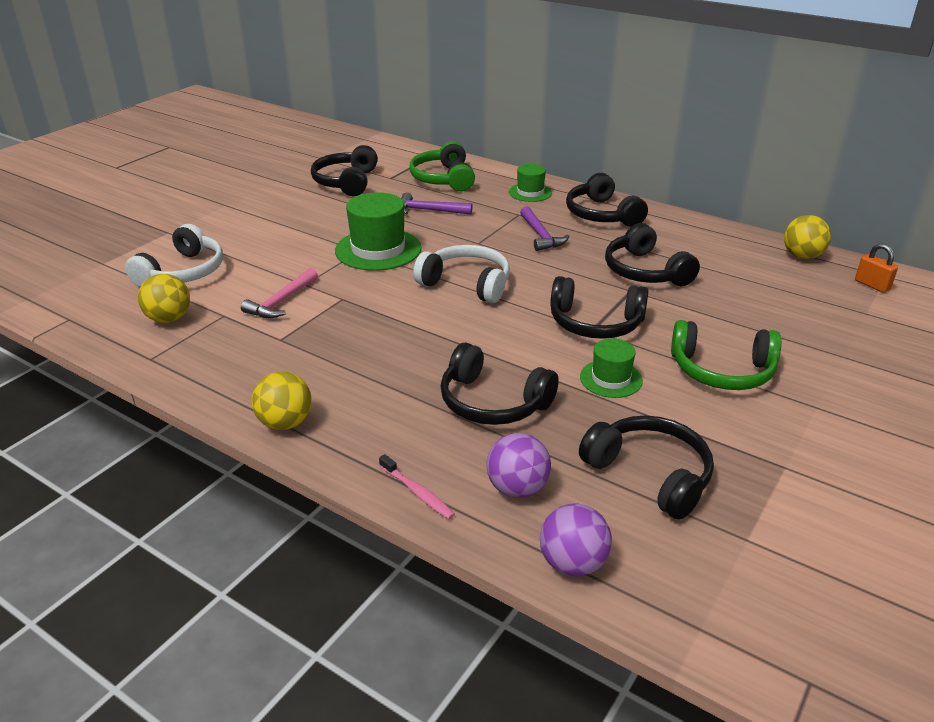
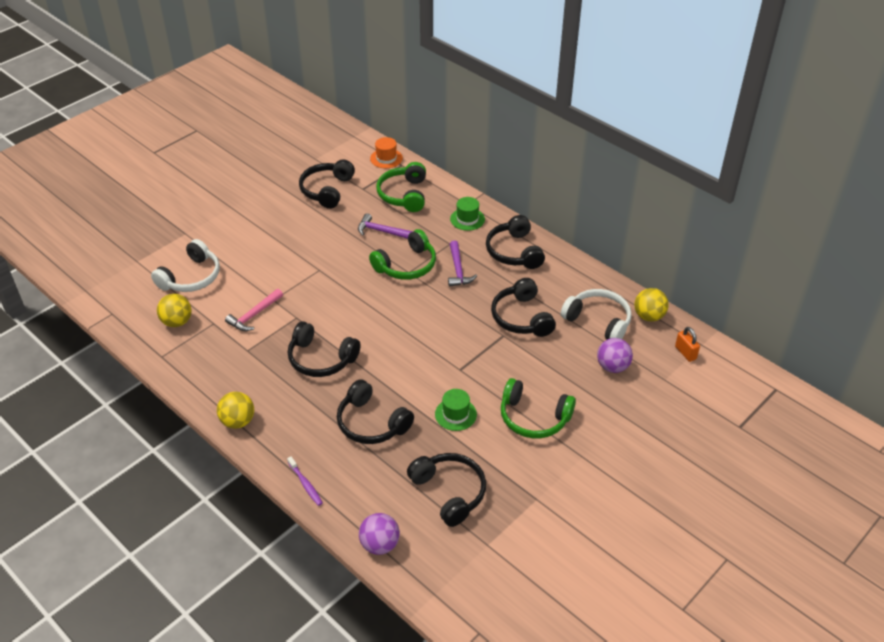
camera: 10 degrees right, 10 degrees up
(378, 249) = (333, 270): green hat -> none
(410, 152) = (386, 158): none -> orange hat
(417, 492) = (305, 484): pink toothbrush -> purple toothbrush
(467, 284) = (387, 314): white headphones -> white headphones (598, 321)
(473, 237) = (406, 265): none -> green headphones
(517, 488) = (365, 490): purple ball -> purple ball (612, 367)
(595, 323) = (464, 363): black headphones -> black headphones (321, 359)

